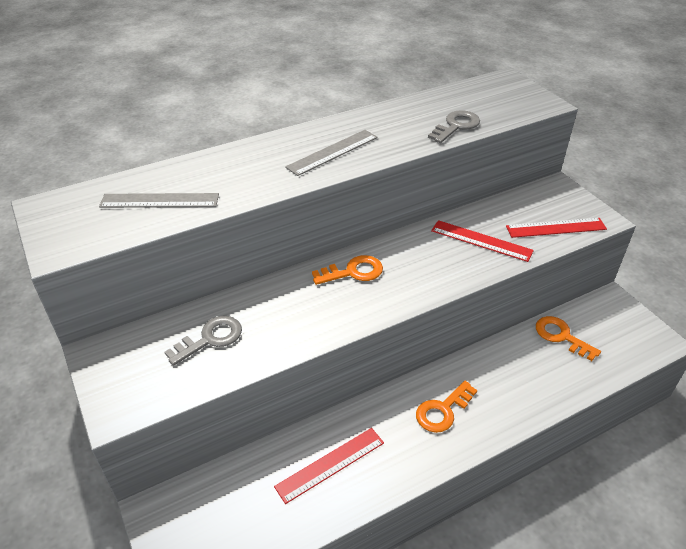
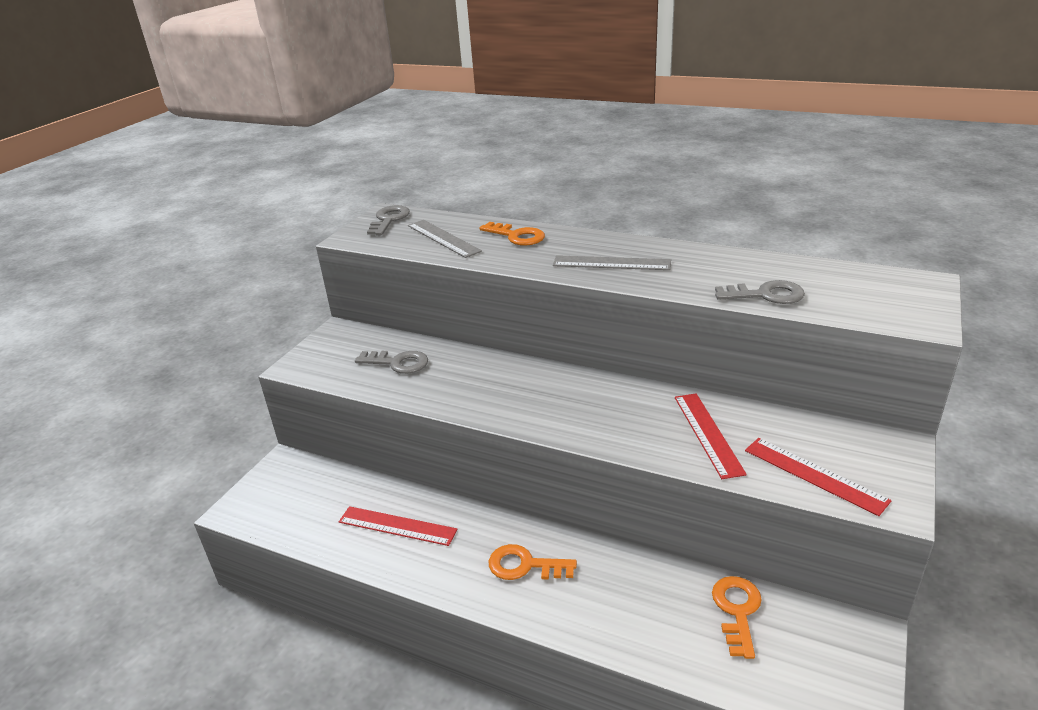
camera: 55 degrees right, 10 degrees down
(64, 211) = (389, 220): none -> grey key
(353, 272) = (555, 385): orange key -> orange key (517, 236)

